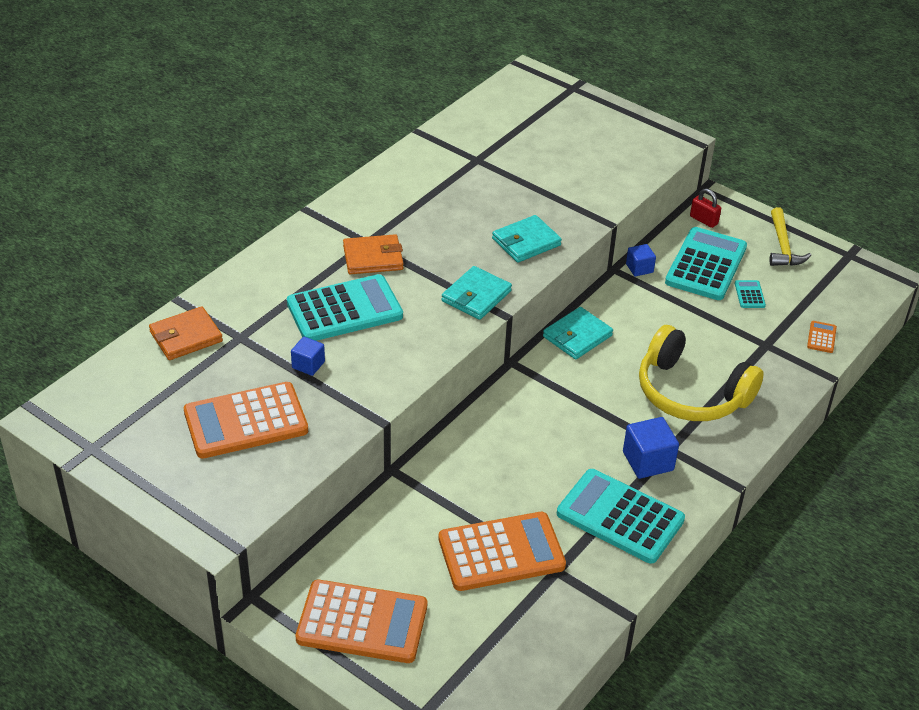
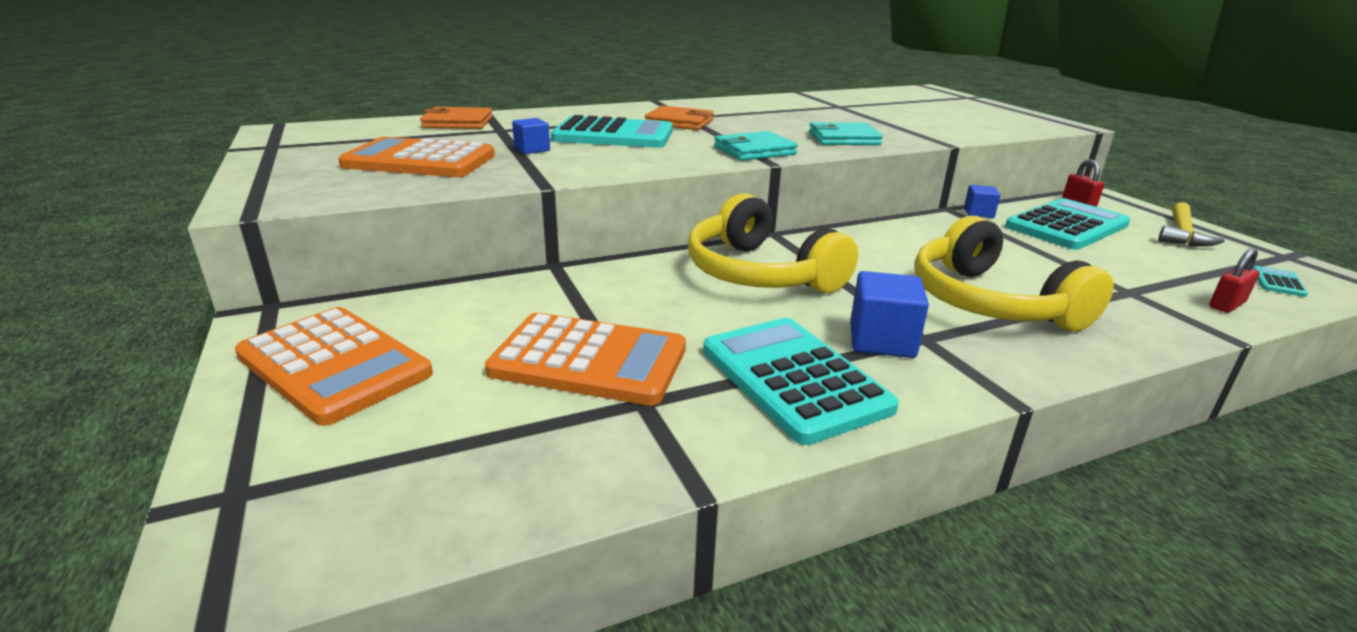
camera: 30 degrees right, 15 degrees down
(536, 420) = (759, 273): none -> yellow headphones
(577, 336) = (867, 235): turquoise wallet -> none
(749, 294) = (1119, 254): turquoise calculator -> turquoise calculator (1278, 282)
(821, 337) = (1226, 305): orange calculator -> red padlock

